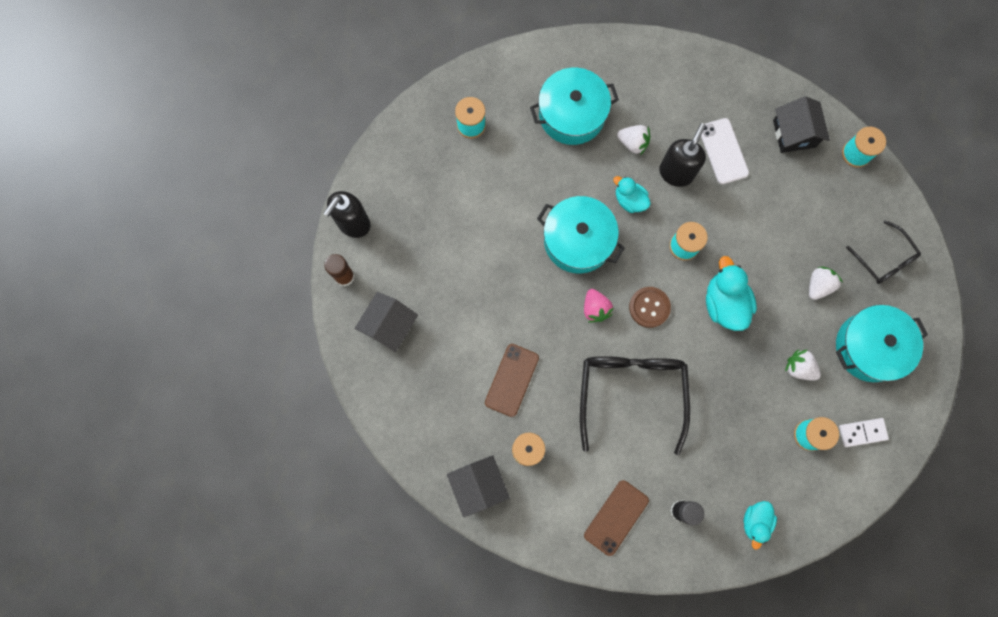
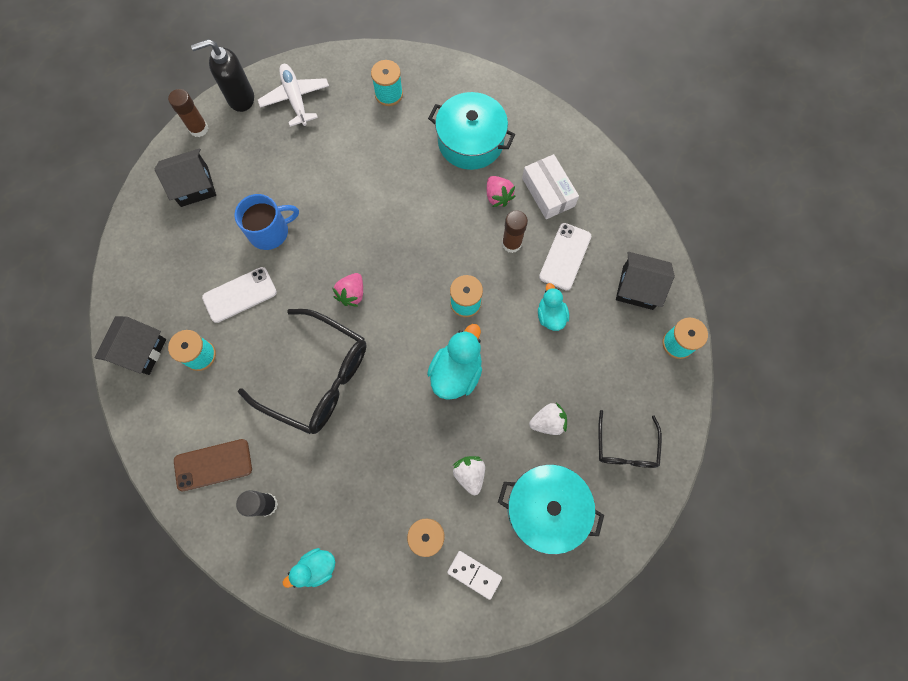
camera: 40 degrees right, 5 degrees down
(399, 188) = (295, 98): none -> white plane
(486, 312) = (270, 231): none -> blue mug
(511, 380) = (240, 295): brown phone -> white phone
(578, 240) = (387, 234): turquoise pot -> none
(629, 200) = (455, 236): turquoise duck -> turquoise duck (550, 315)
(631, 391) = (319, 378): black glasses -> black glasses turned 75 degrees clockwise
(633, 143) = (498, 196): white strawberry -> pink strawberry
(649, 307) = (394, 327): brown button -> none
(666, 109) = (548, 192): none -> white box
(676, 172) = (511, 243): black soap dispenser -> brown glue stick
(794, 133) = (637, 288): black house -> black house turned 75 degrees clockwise

